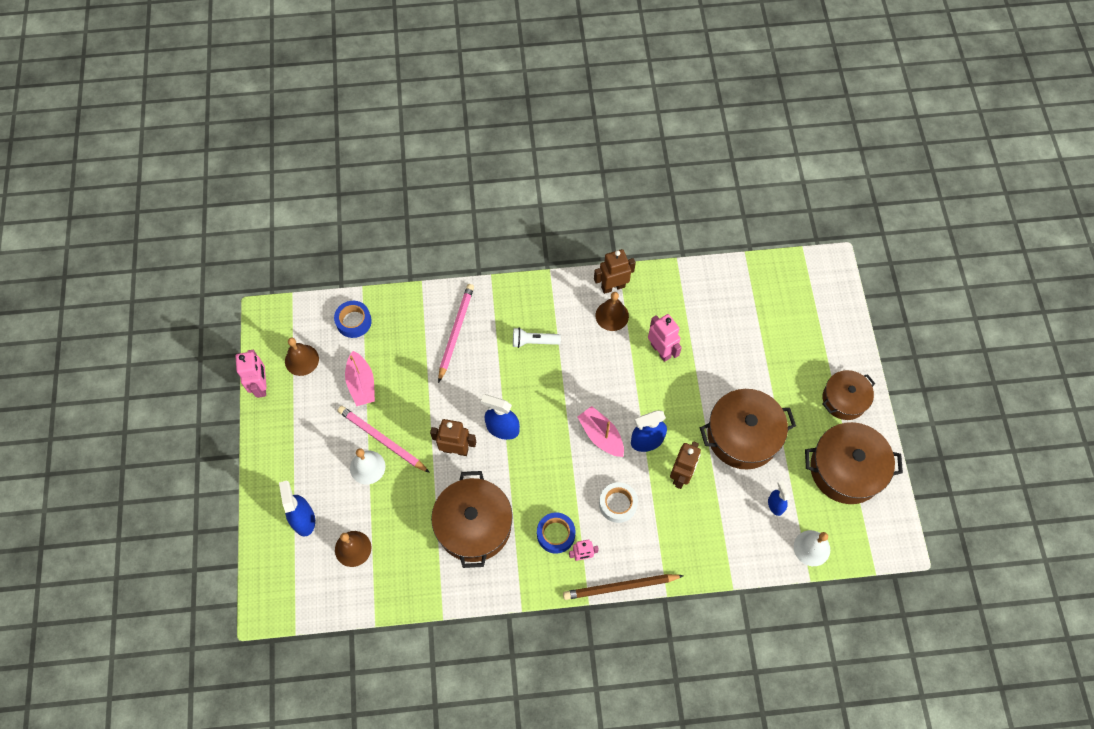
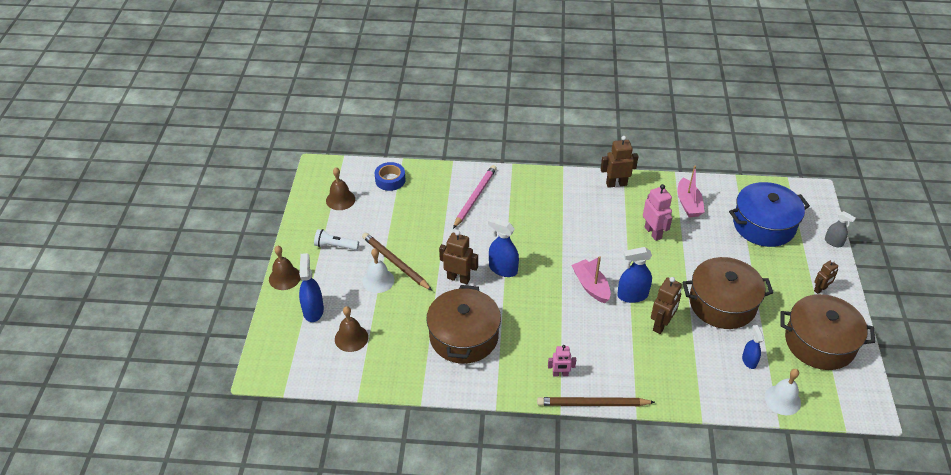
camera: 10 degrees right, 20 degrees down
(261, 386) = (302, 212): pink robot -> none
(361, 384) = (387, 222): pink boat -> pink boat (688, 204)
(382, 440) = (395, 263): pink pencil -> brown pencil
(534, 342) = (541, 212): white flashlight -> white flashlight (335, 246)
(556, 534) = (538, 354): blue tape -> none
(612, 315) = (612, 203): brown bell -> brown bell (284, 278)
(618, 504) = (599, 339): white tape -> none
(780, 320) = (764, 225): none -> blue pot
(844, 399) = (820, 289): brown pot -> brown robot
(855, 332) = (833, 242): none -> grey spray bottle

